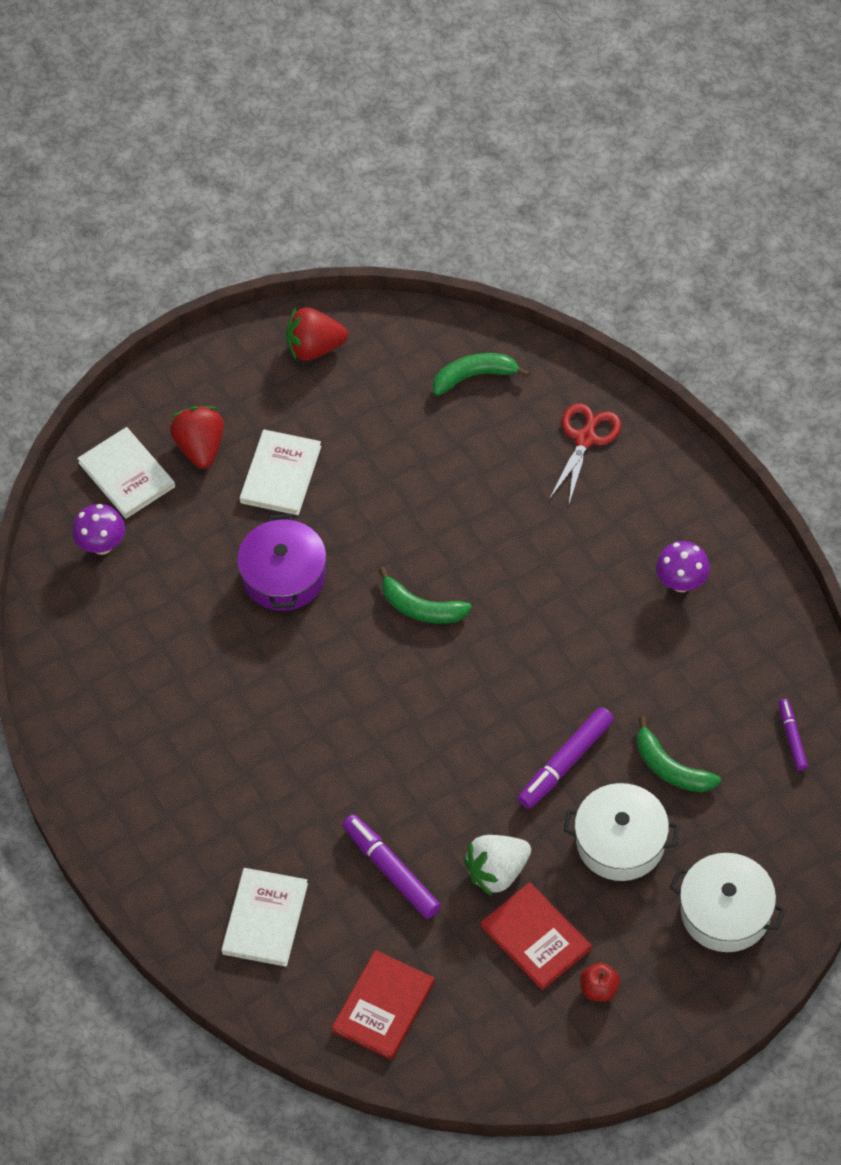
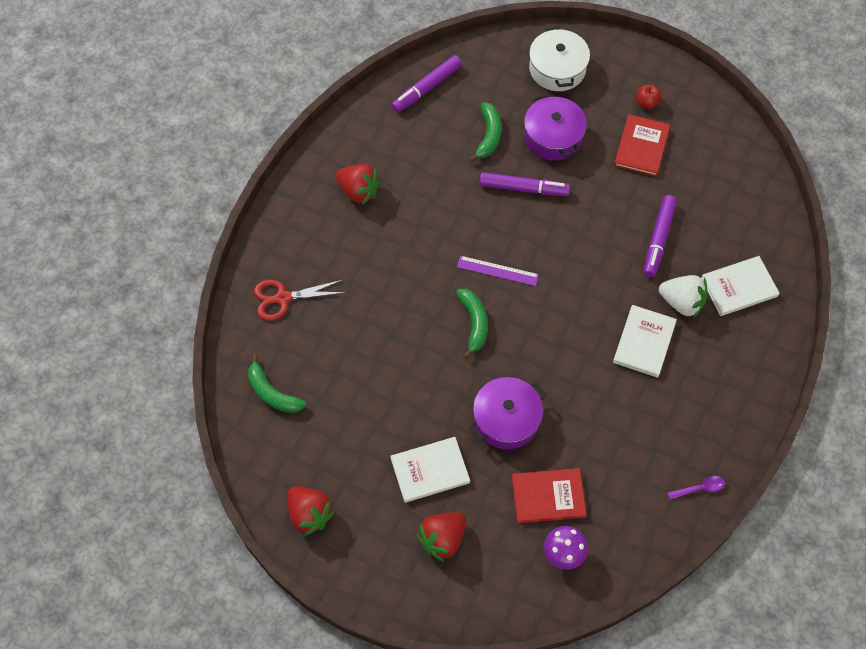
camera: 125 degrees left, 5 degrees up
(68, 715) = (700, 488): none -> purple spoon
(126, 475) = (497, 576): white book -> white book (644, 342)
(383, 1006) = (739, 197): red book -> red book (548, 496)
(471, 669) = (497, 271): none -> purple ruler
(497, 872) = (617, 186): white strawberry -> white strawberry (681, 302)
(620, 842) = (553, 136): white pot -> purple pot
(681, 582) = (359, 191): purple mushroom -> red strawberry
(792, 737) = (427, 88): purple marker -> purple marker, size x1.69

